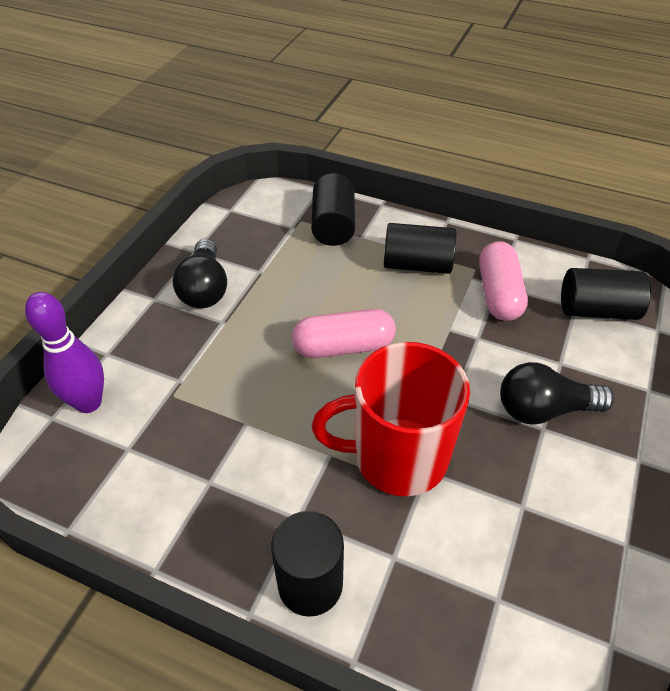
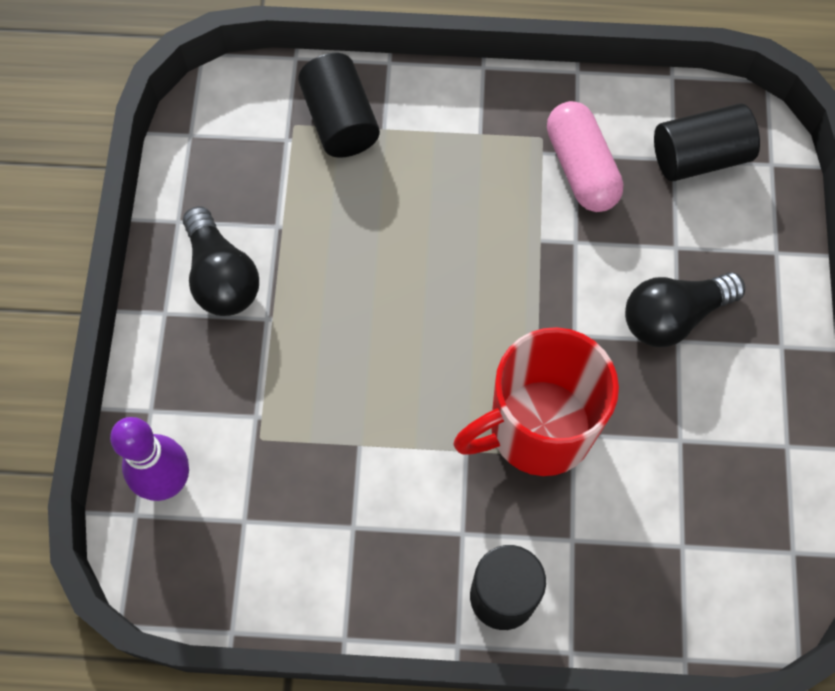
camera: 20 degrees left, 20 degrees up
(343, 347) = (427, 307): pink capsule -> none
(417, 265) = (470, 153): black cylinder -> none

